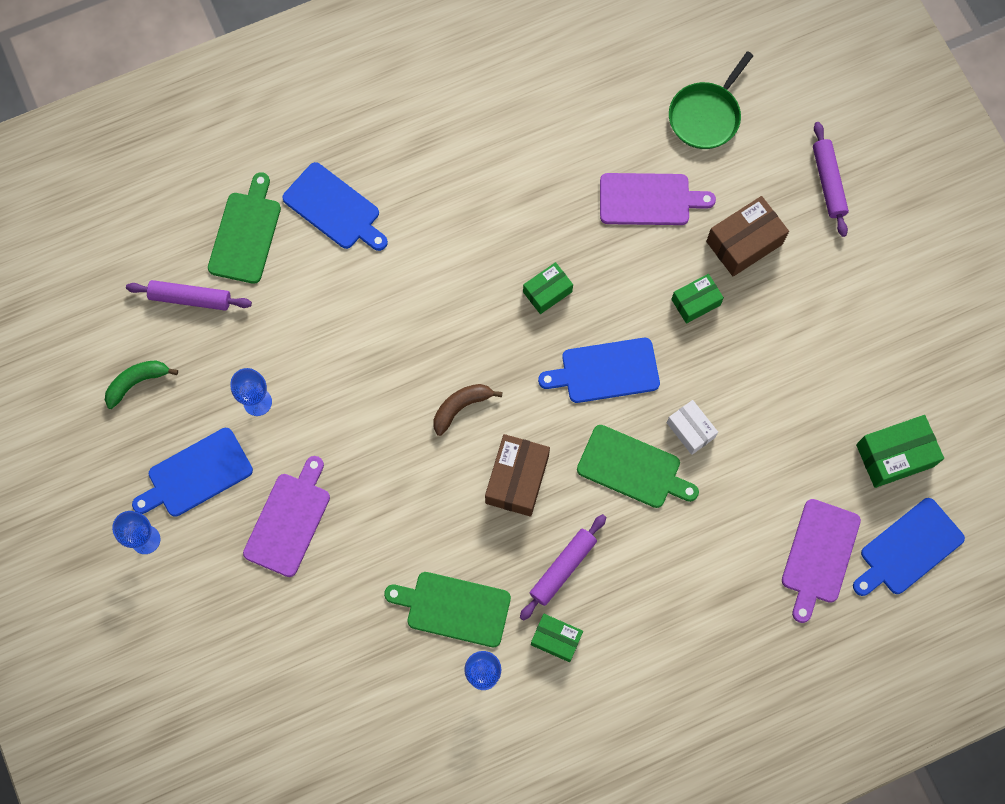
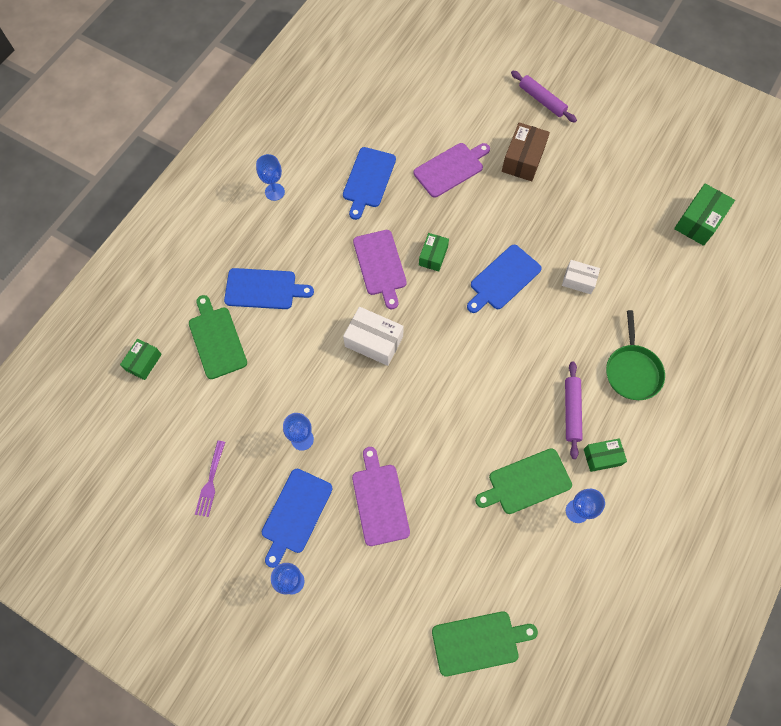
camera: 35 degrees left, 5 degrees down
(137, 382) = (210, 481): green banana -> purple fork
(190, 298) = (208, 403): purple rolling pin -> none
(409, 346) = (374, 341): none -> white box
(427, 100) = (274, 192): none -> blue goblet
(461, 407) = (434, 356): brown banana -> none
(517, 479) = (502, 377): brown box -> none
(633, 468) = (564, 324): green cutting board -> green cutting board (479, 642)
(695, 302) = (523, 208): green box -> green box (144, 362)
(706, 116) = (446, 105): green pan -> green pan (632, 371)
(819, 555) = (706, 303): purple cutting board -> purple cutting board (380, 265)
(908, 549) = (749, 267): blue cutting board -> blue cutting board (368, 180)

